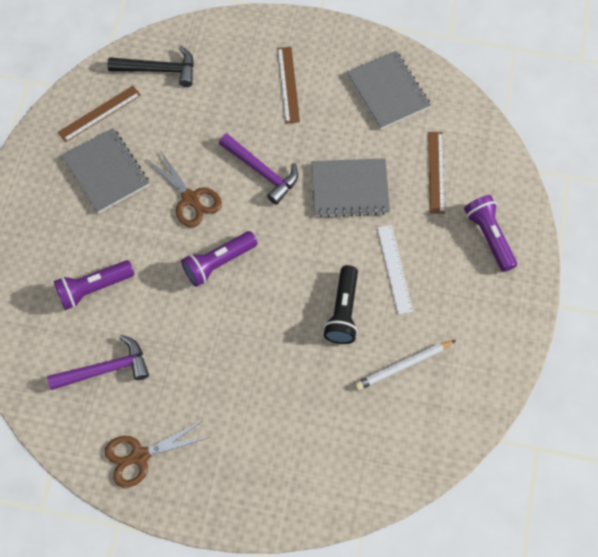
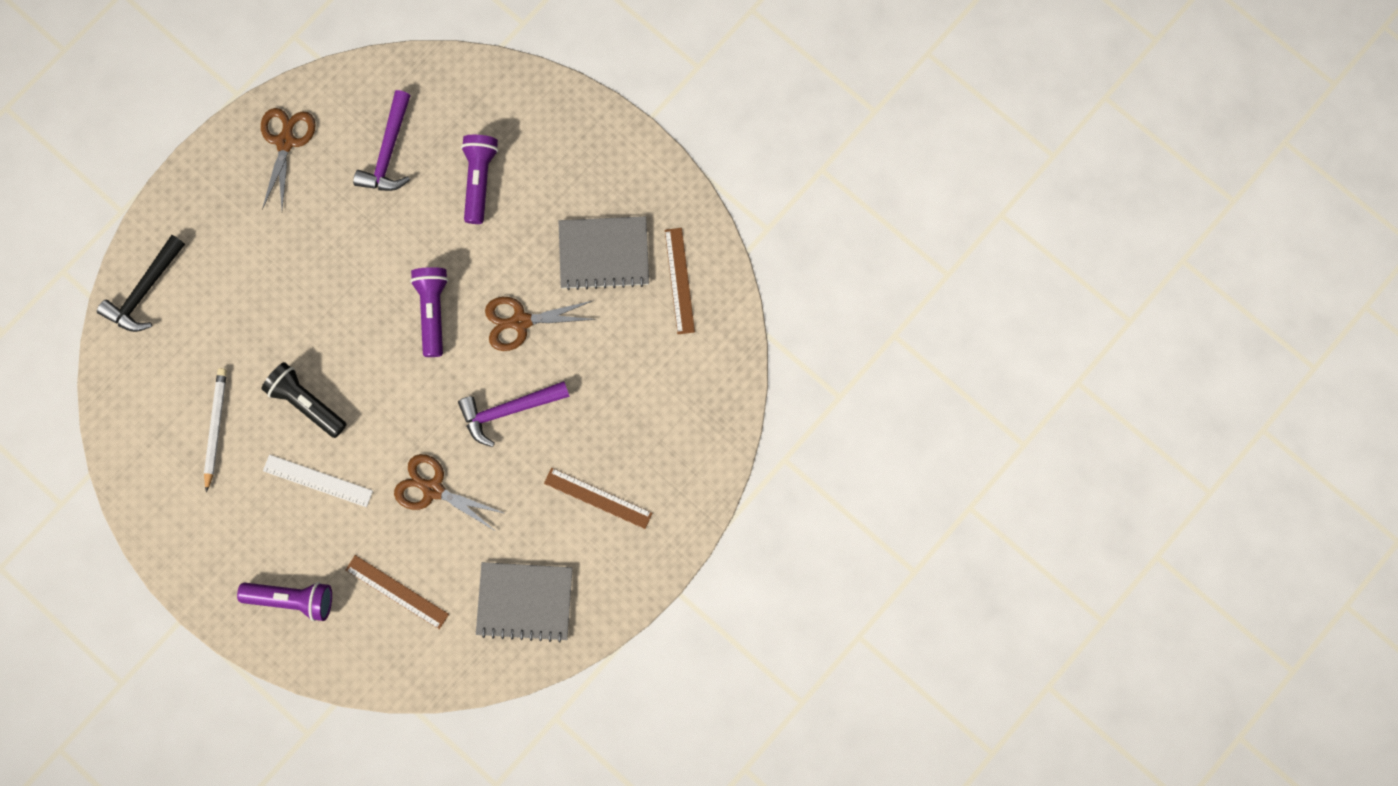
camera: 120 degrees right, 10 degrees up
(159, 70) = (699, 369): black hammer -> black hammer (144, 291)
(350, 189) = (433, 489): grey notebook -> brown scissors

